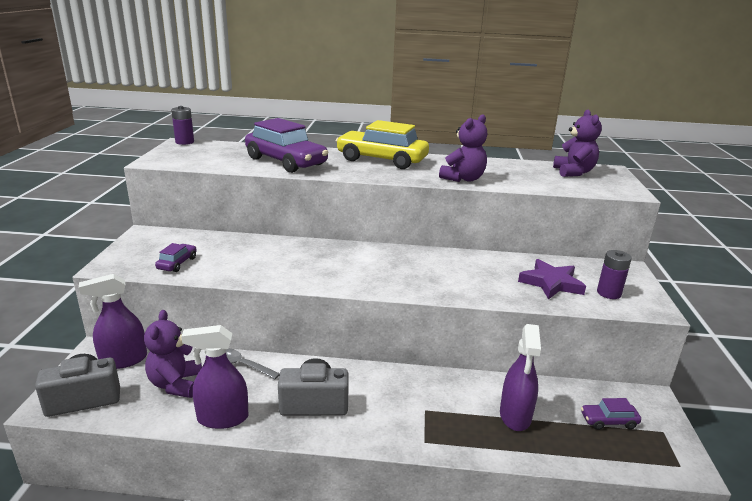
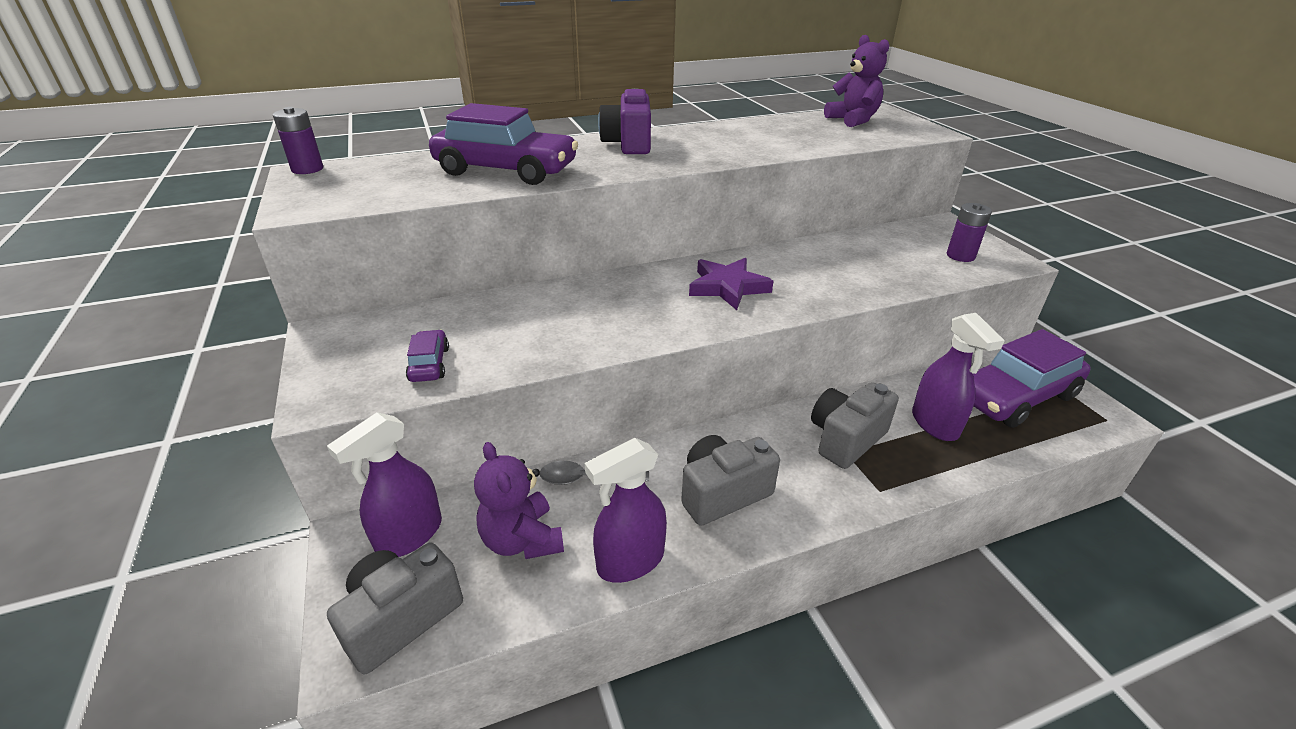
camera: 25 degrees left, 10 degrees up
(381, 160) = (628, 144): yellow car -> purple camera
(433, 401) = (846, 439): none -> grey camera
(463, 179) = (755, 150): purple teddy bear -> none
(551, 283) = (899, 259): purple star -> purple star (727, 287)
(608, 421) = (1015, 397): purple car -> purple car, size x2.25

